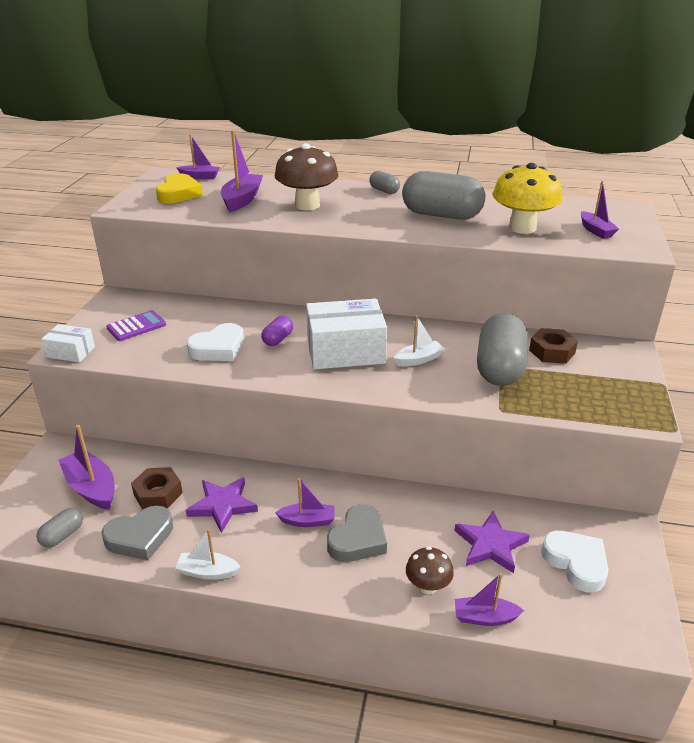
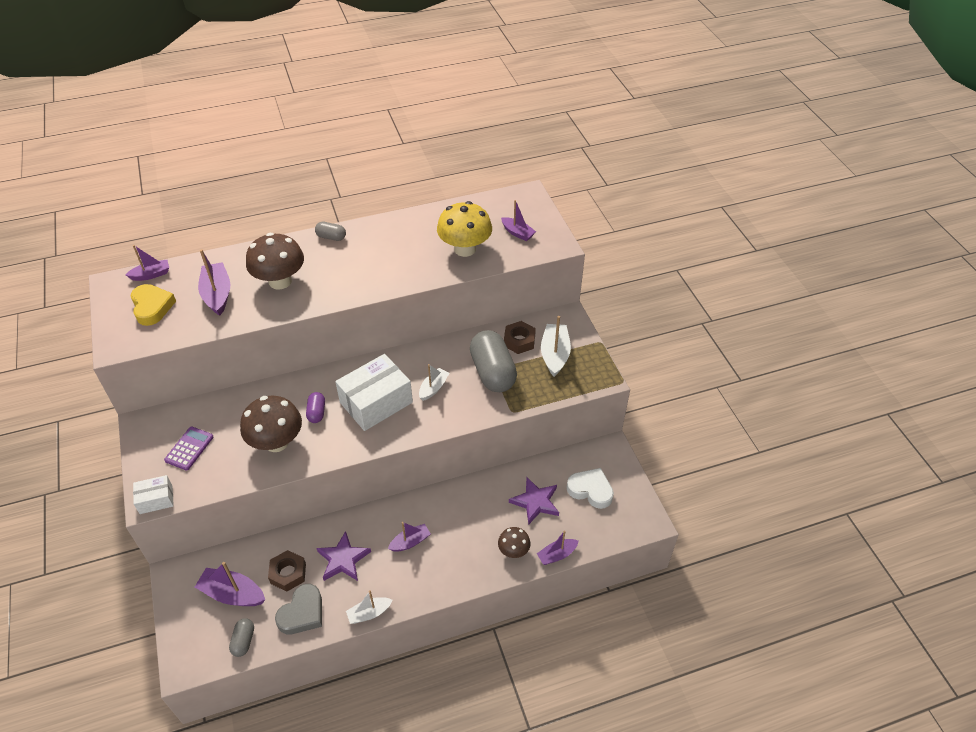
camera: 30 degrees left, 15 degrees up
(218, 348) = (276, 442): white heart -> brown mushroom
(358, 539) = (452, 539): grey heart -> none
(441, 215) = (397, 254): grey capsule -> none
(591, 376) = (555, 354): none -> white boat

